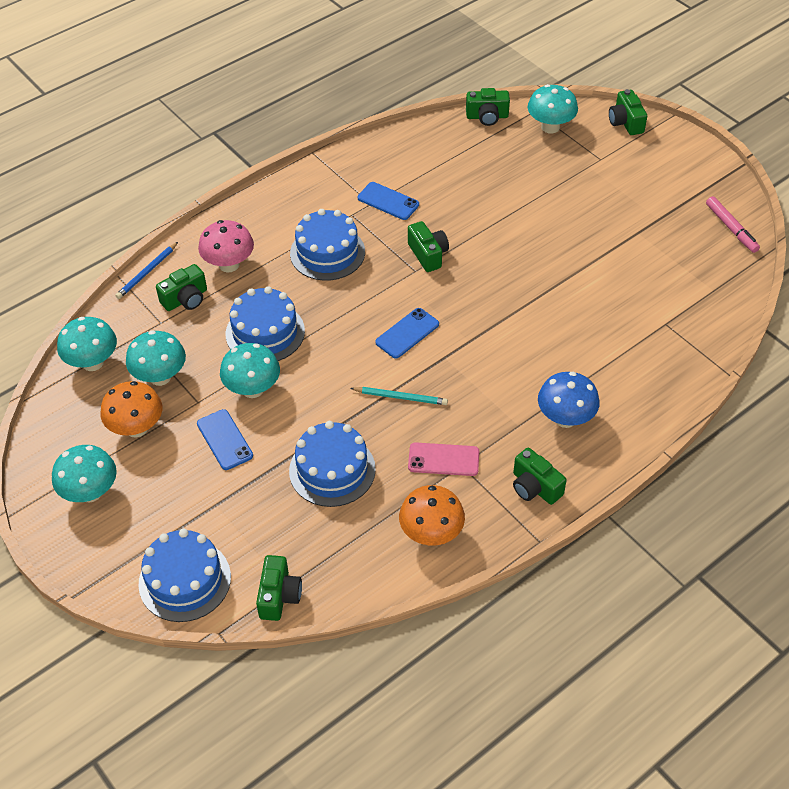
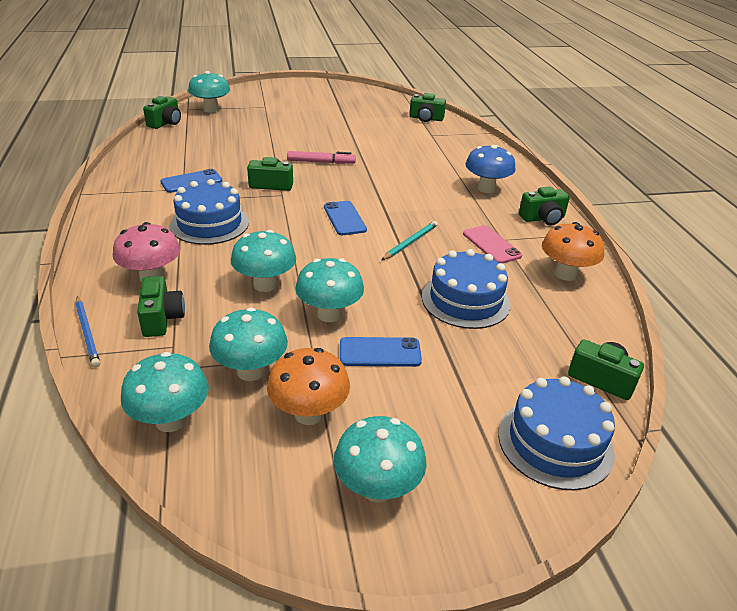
camera: 65 degrees left, 15 degrees down
(265, 332) = (265, 284): blue cake -> turquoise mushroom
(443, 459) = (491, 245): pink phone -> pink phone turned 60 degrees counterclockwise
(625, 122) = (244, 91): green camera -> green camera (426, 118)
(731, 228) = (374, 96): pink marker -> pink marker (321, 162)

